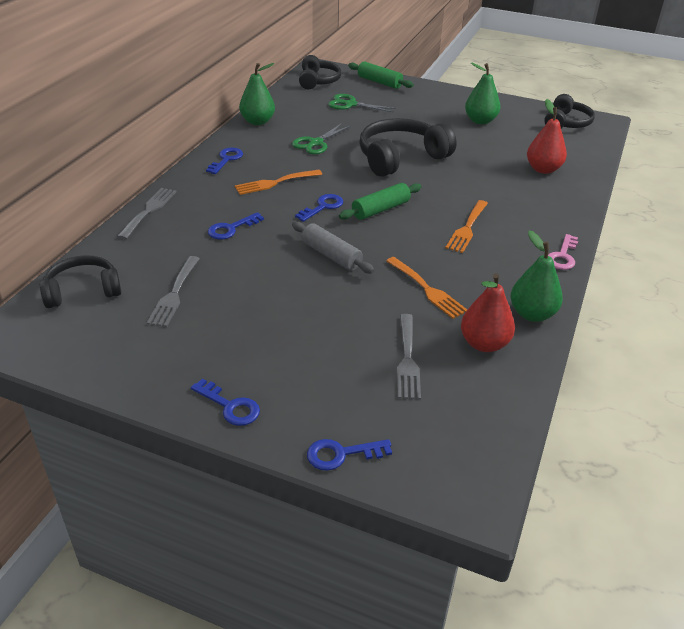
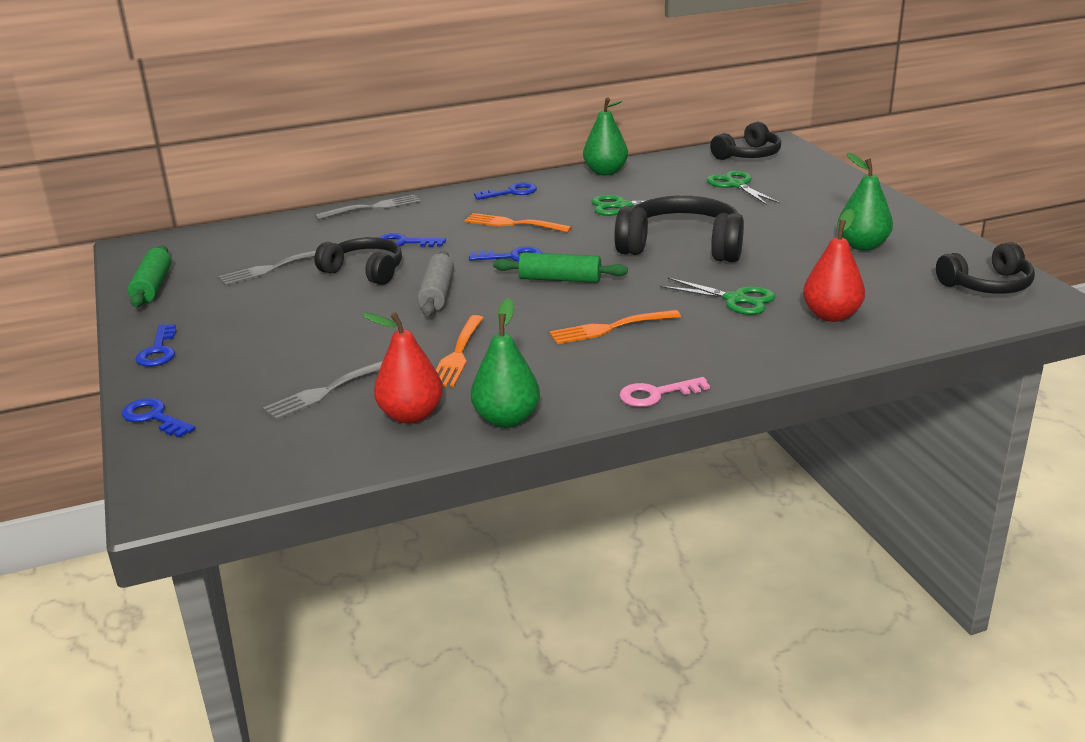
camera: 50 degrees right, 10 degrees down
(83, 291) = (226, 240): black headphones -> black headphones (365, 271)
(379, 82) = (819, 174): green rolling pin -> green rolling pin (152, 286)
(488, 180) = (736, 299): none -> green scissors

